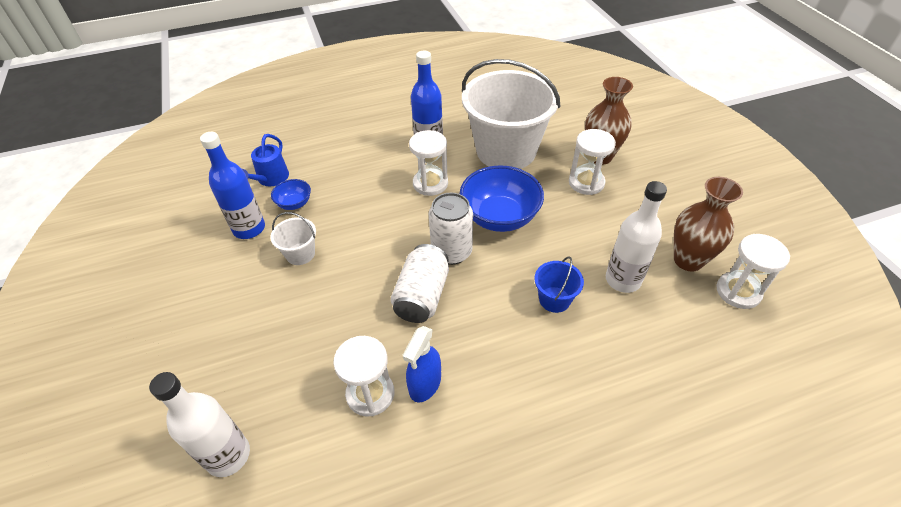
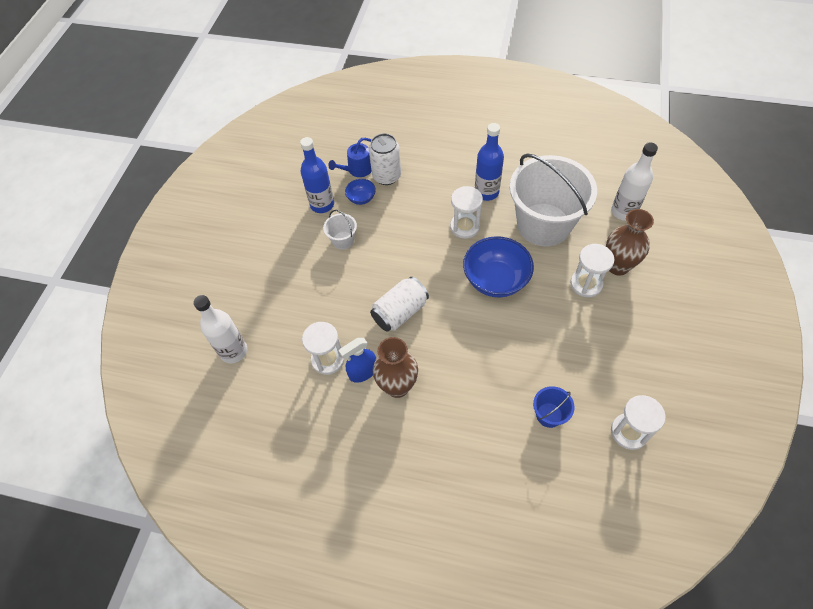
camera: 35 degrees right, 10 degrees up
(451, 252) = (441, 290): white can -> white can (386, 176)
(554, 299) = (486, 363): blue bucket -> blue bucket (549, 415)
(623, 280) = (547, 375): white bottle -> white bottle (623, 212)
(688, 260) = (612, 388): brown vase -> brown vase (397, 386)

